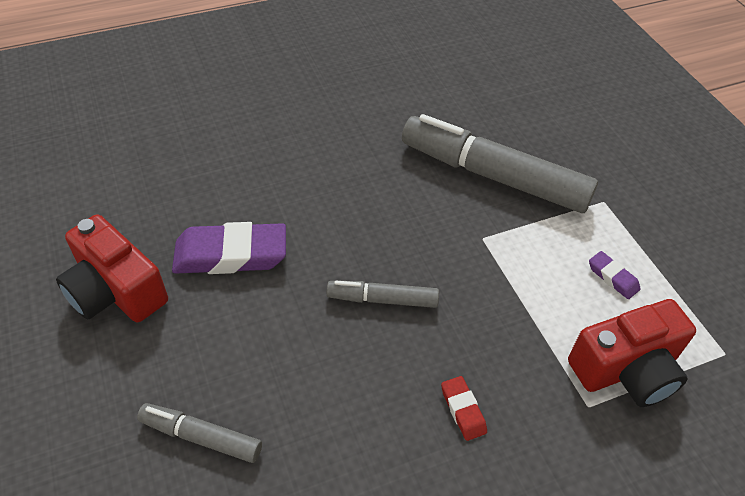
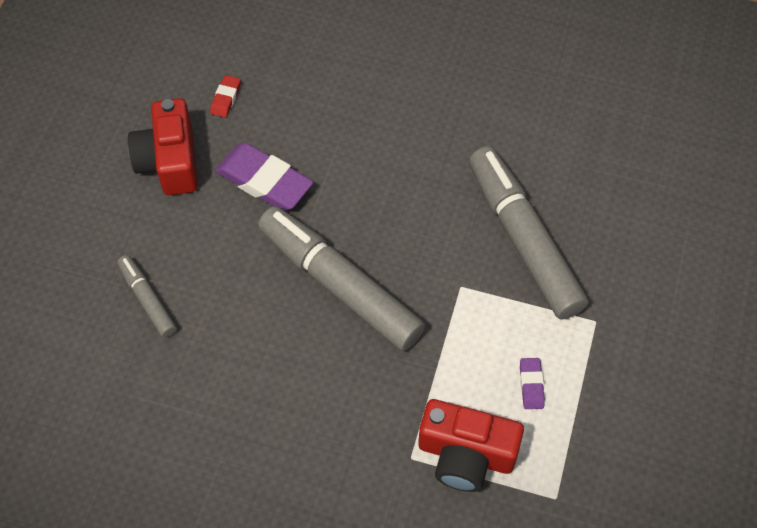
camera: 40 degrees right, 10 degrees up
(382, 299) = (339, 285): grey marker -> grey marker, size x2.05
(463, 410) = (322, 398): red eraser -> red eraser (225, 98)

